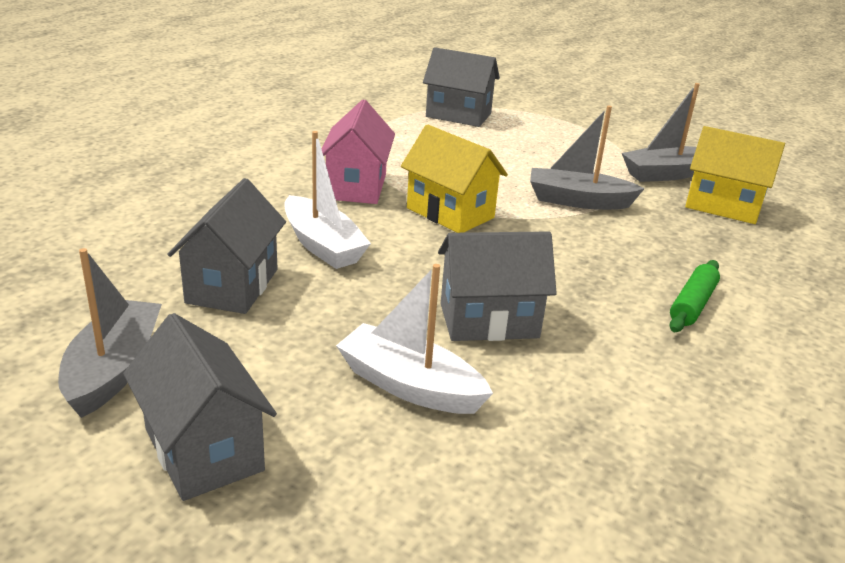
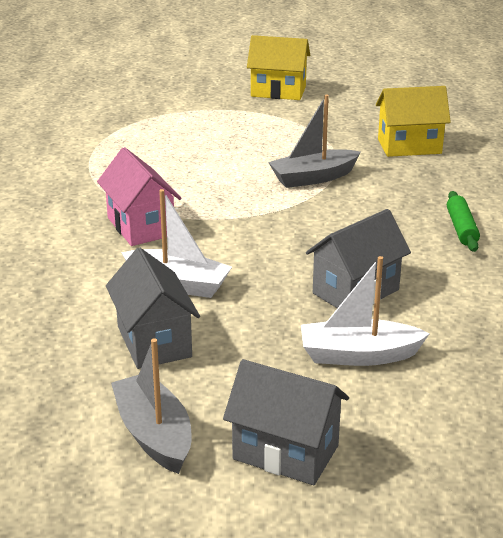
camera: 30 degrees left, 0 degrees up
(450, 213) = (237, 222): yellow house -> yellow house (278, 91)
(458, 115) = (140, 132): grey house -> none
(665, 174) = (347, 133): grey boat -> none

